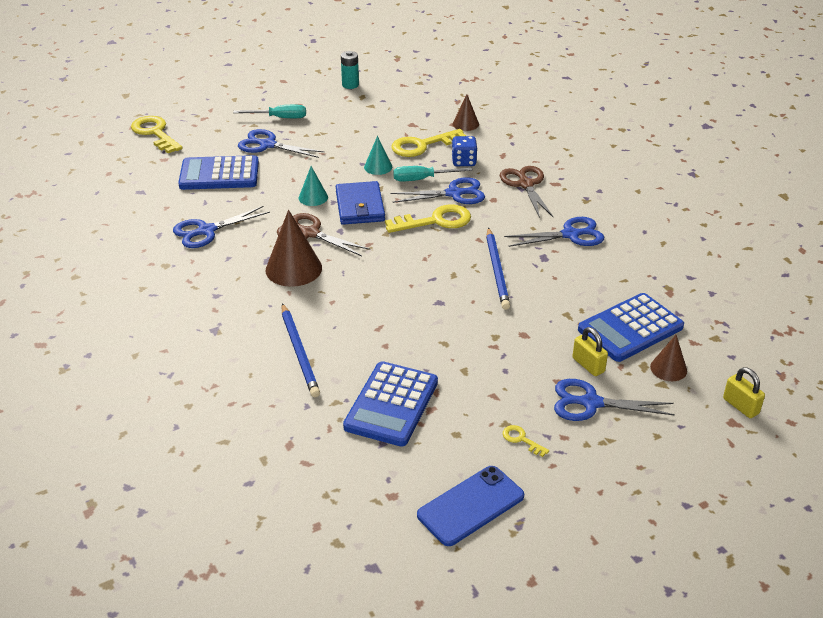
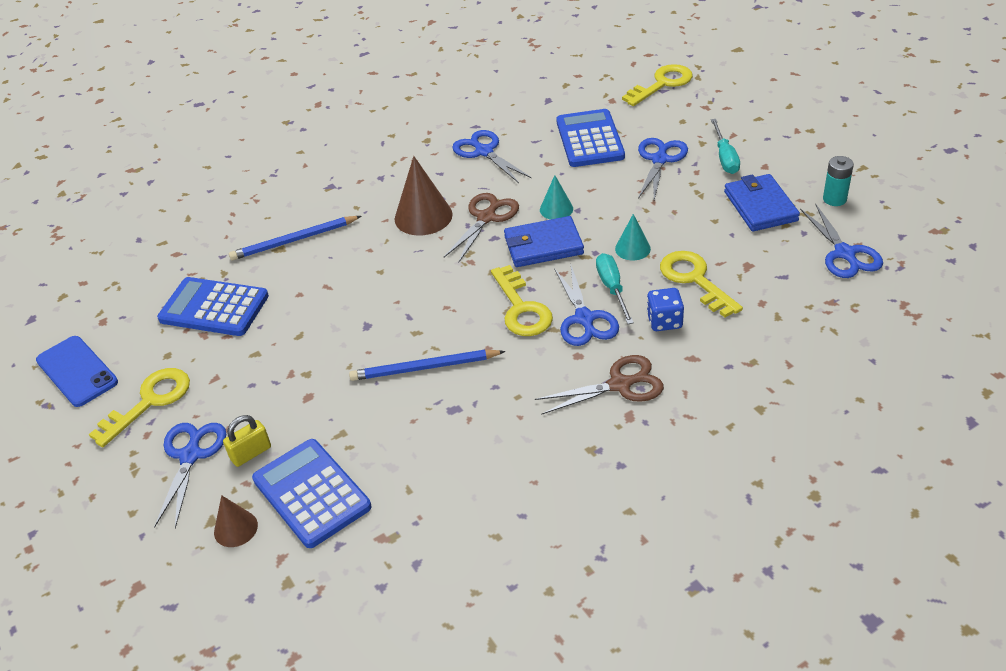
camera: 90 degrees right, 5 degrees up
(347, 112) = (760, 206): none -> blue wallet
(465, 124) = (767, 315): brown cone -> none
(521, 439) = (149, 402): yellow key -> yellow key, size x2.16
(570, 235) = (505, 434): blue scissors -> blue scissors (844, 253)
(740, 406) = (161, 597): yellow padlock -> none

